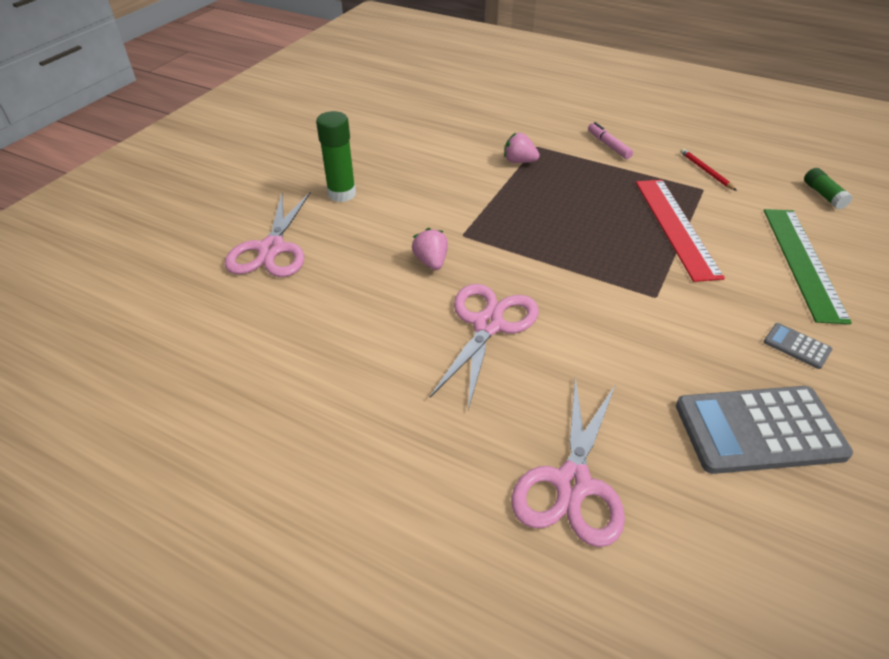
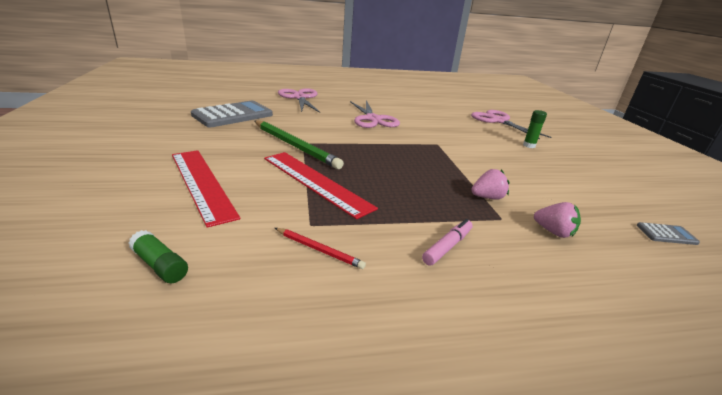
camera: 140 degrees right, 15 degrees down
(342, 194) = (529, 145): green glue stick -> green glue stick, size x0.61
(431, 262) = (430, 131): pink strawberry -> pink strawberry (553, 232)
(608, 145) = (447, 246): pink marker -> pink marker turned 75 degrees counterclockwise
(672, 293) = (294, 146): none -> green pencil
(796, 346) = (212, 140): grey calculator -> grey calculator (666, 234)
(802, 262) = (202, 183): green ruler -> red ruler

